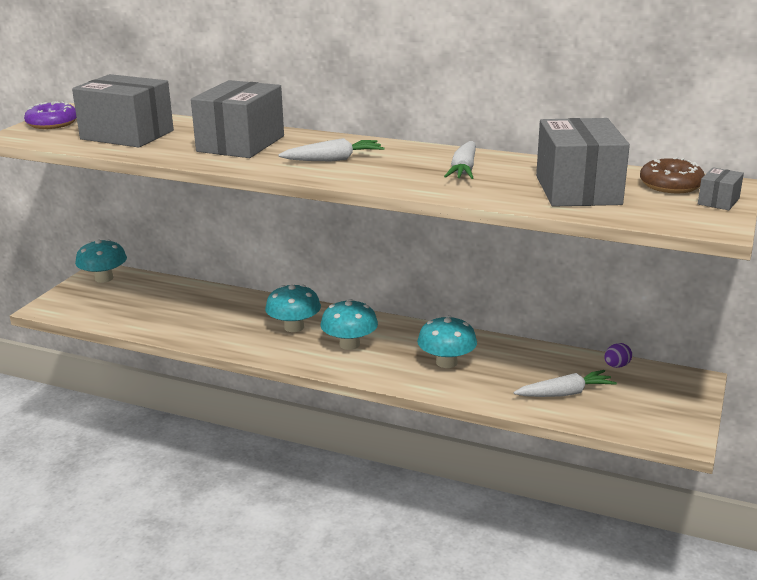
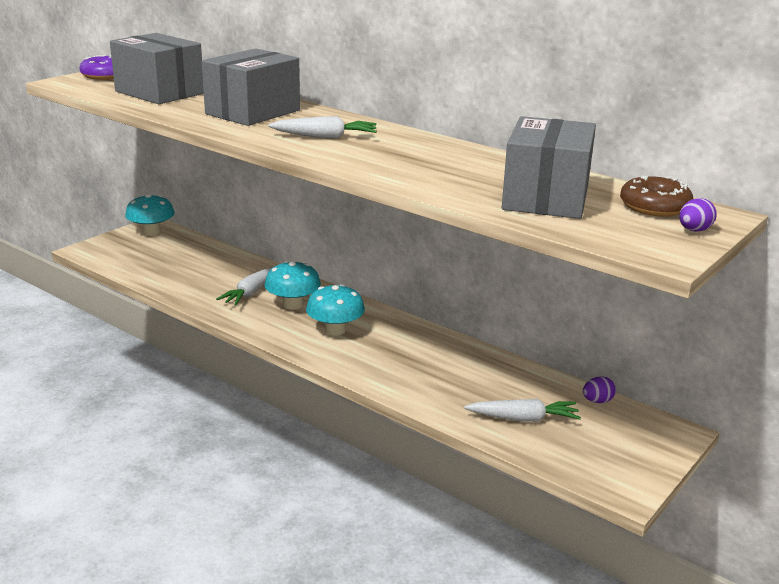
camera: 15 degrees right, 0 degrees up
(446, 362) = (419, 364): turquoise mushroom -> none
(463, 169) = (445, 162): white carrot -> white carrot (251, 292)
(718, 201) = (694, 230): grey box -> purple egg

